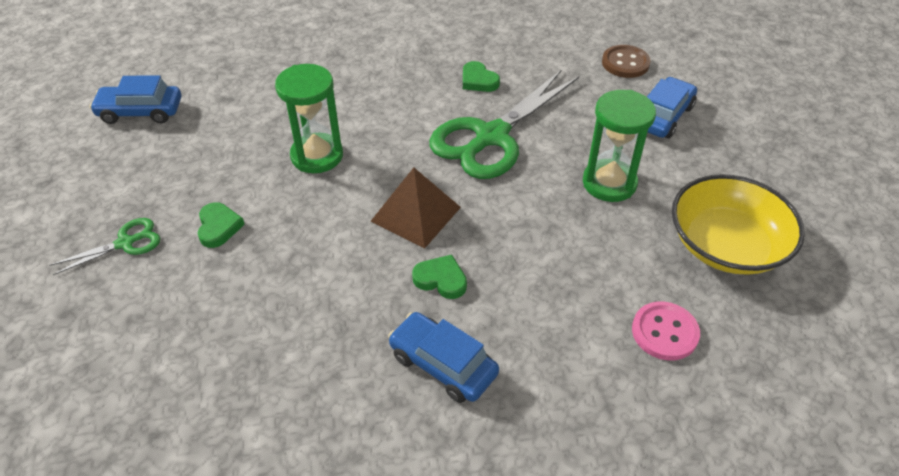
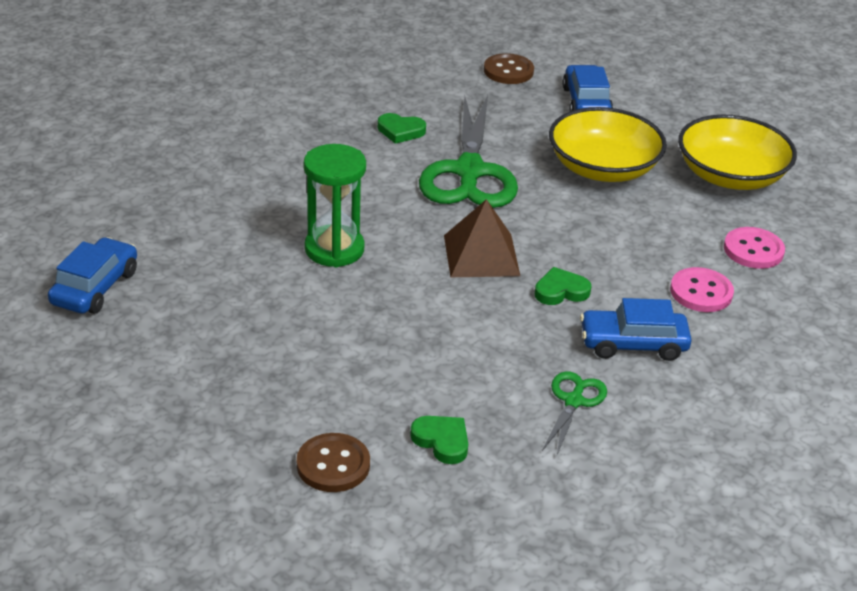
camera: 40 degrees left, 10 degrees down
(103, 334) = (333, 465): none -> brown button
(125, 243) = (250, 394): green scissors -> green scissors (573, 401)
(140, 112) = (95, 287): blue car -> blue car turned 150 degrees clockwise
(218, 227) = (322, 342): green heart -> green heart (442, 441)
(563, 348) = (701, 292): none -> pink button
(609, 183) = (603, 168): green hourglass -> yellow bowl

